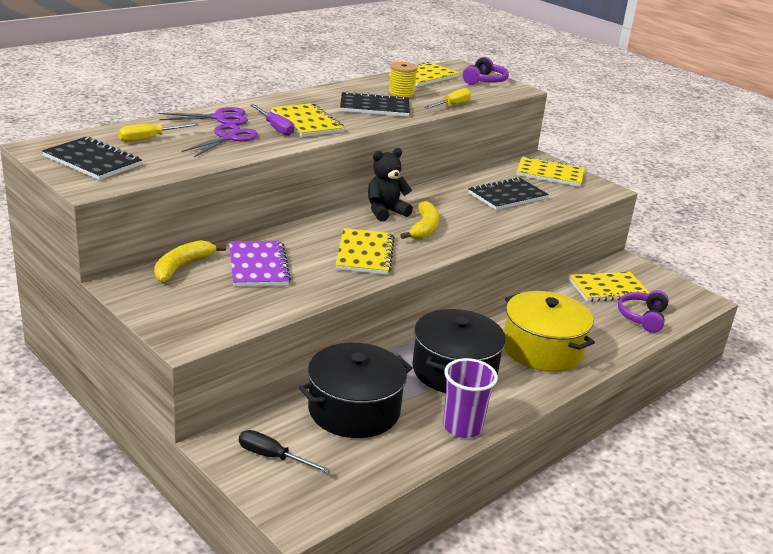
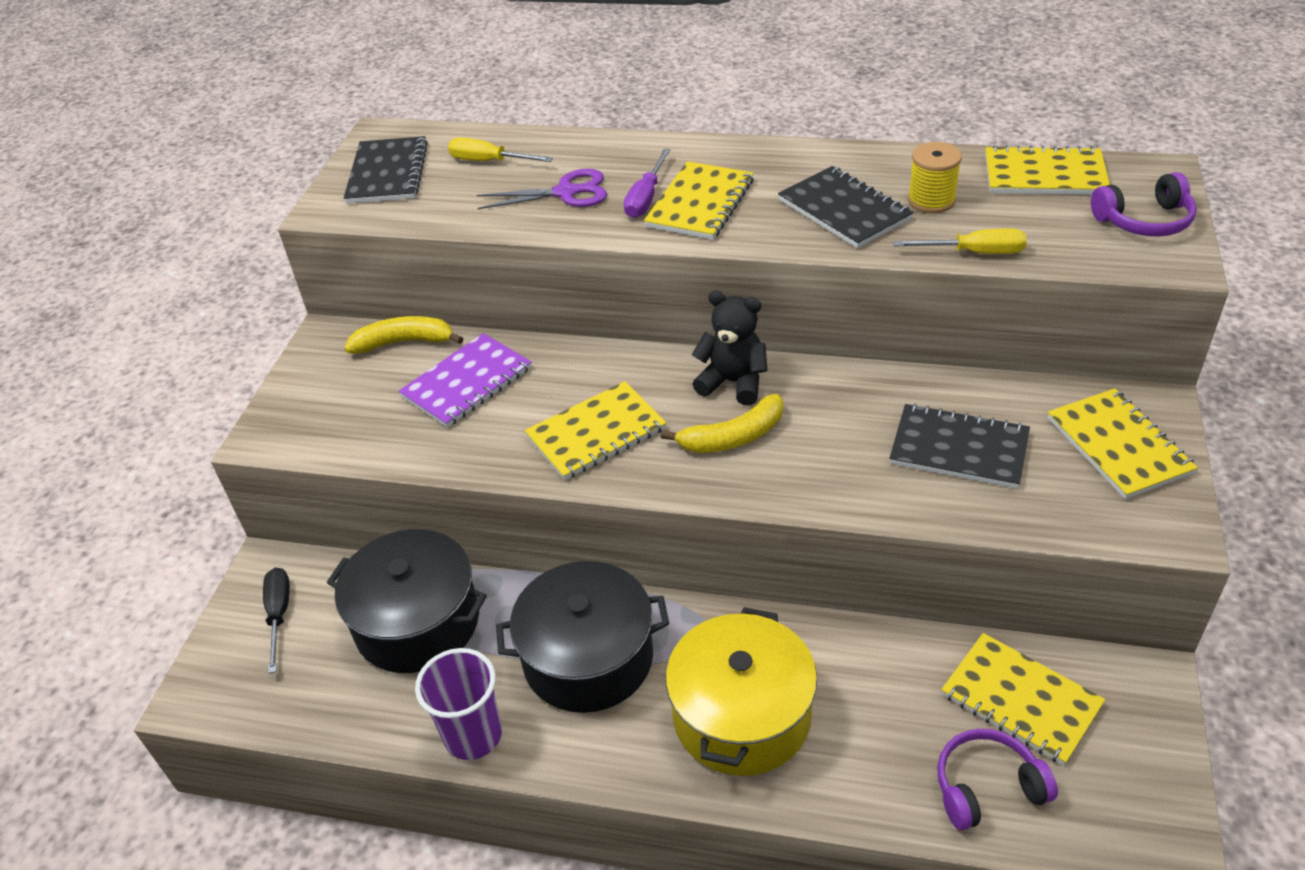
camera: 60 degrees right, 15 degrees up
(220, 118) = (615, 156): purple scissors -> none

